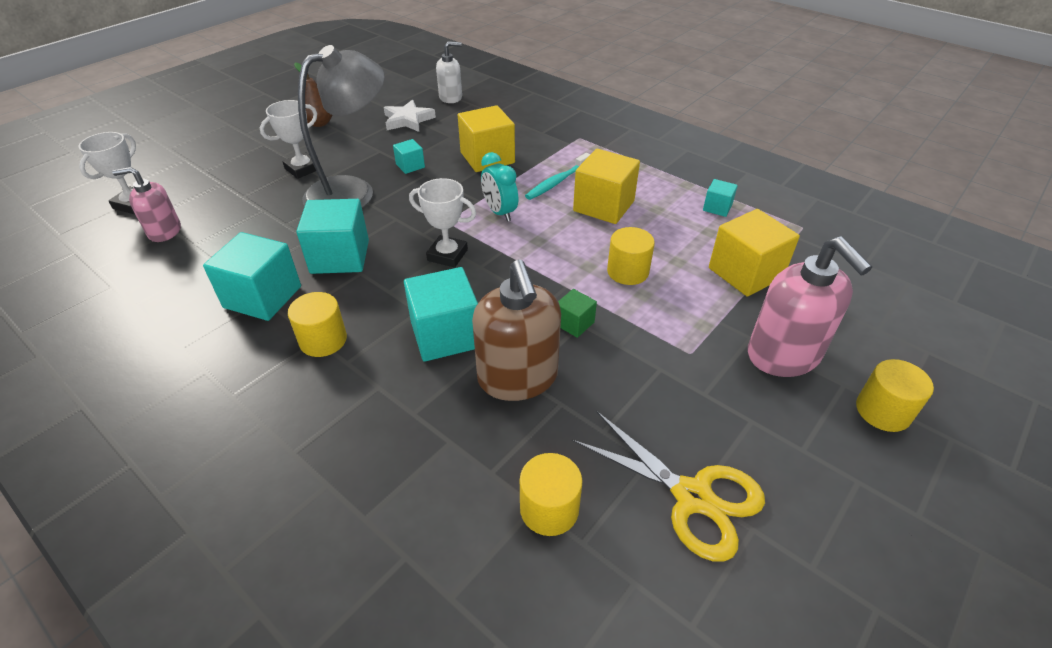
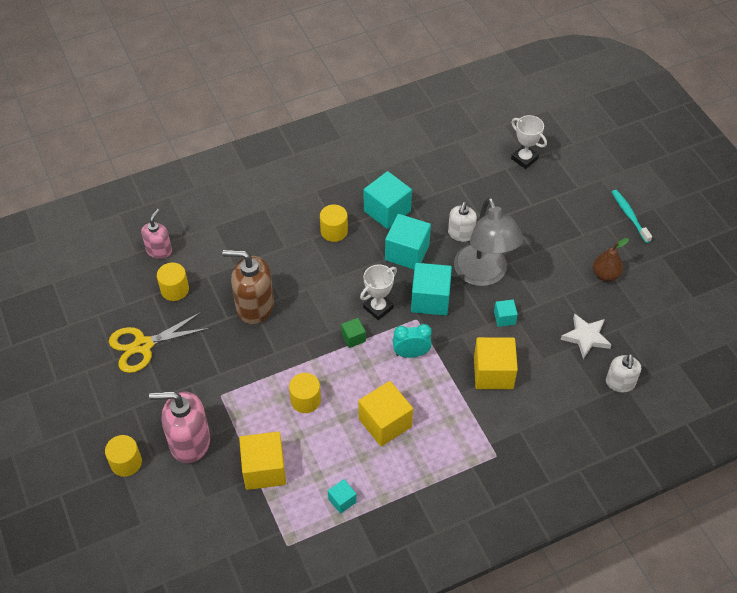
camera: 115 degrees right, 10 degrees up
(164, 231) = (481, 172): pink soap dispenser -> pink soap dispenser (159, 250)
(289, 222) = (461, 234): none -> white soap dispenser
(302, 169) = (531, 251): white trophy -> none
(445, 335) = (305, 285): turquoise cube -> turquoise cube (430, 299)
(557, 182) = (433, 407): turquoise toothbrush -> turquoise toothbrush (629, 216)
(574, 323) = (278, 349): green cube -> green cube (353, 338)

